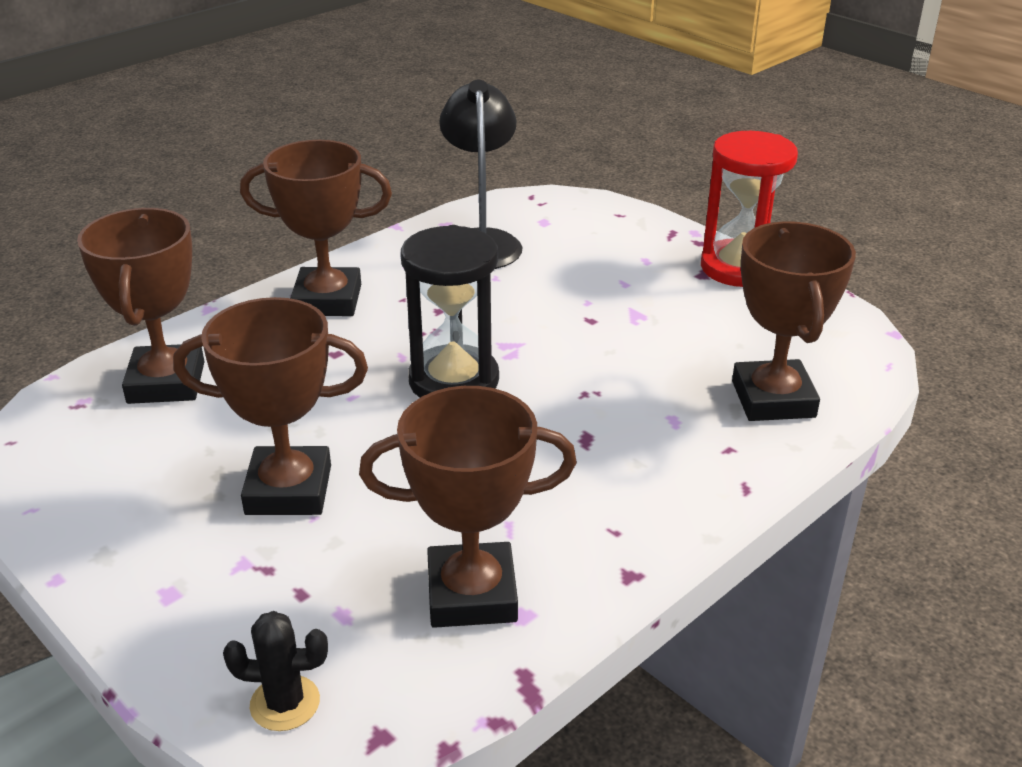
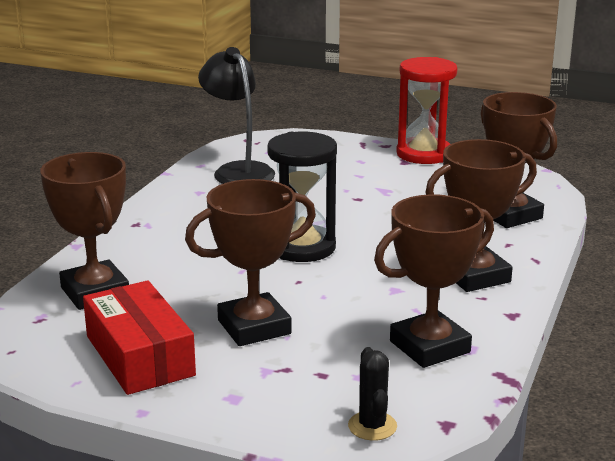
camera: 25 degrees left, 10 degrees down
(128, 492) = (140, 355): none -> red box
(285, 703) = (372, 426): black cactus -> black cactus turned 75 degrees counterclockwise
(327, 300) = (163, 223): brown trophy -> brown trophy (475, 276)

